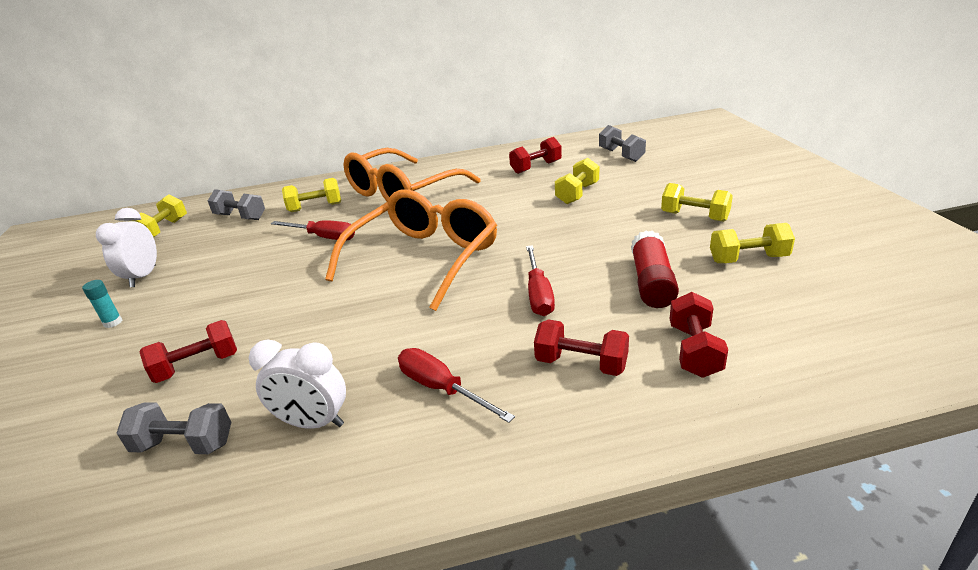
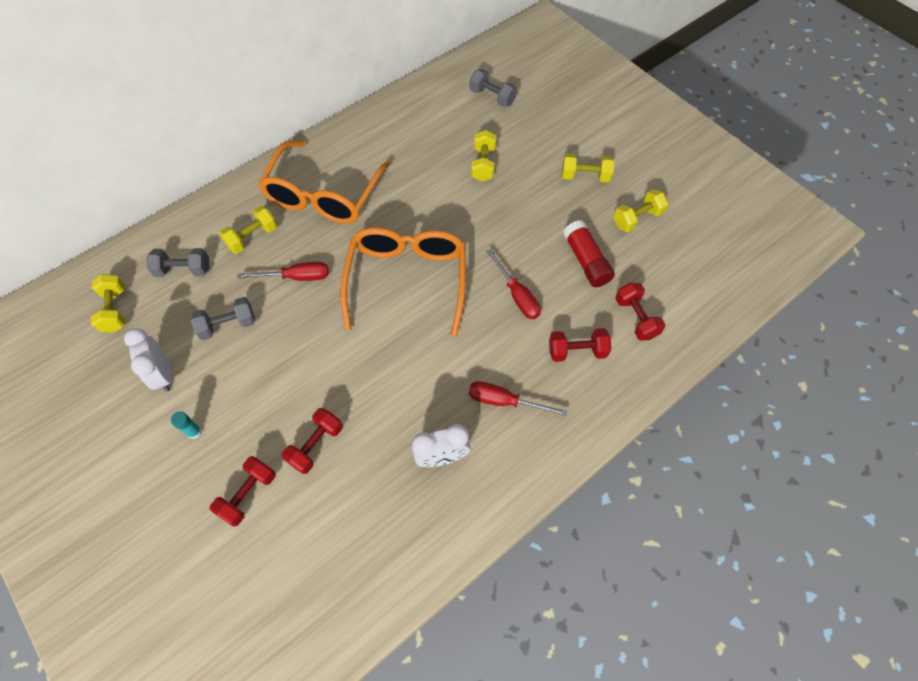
camera: 30 degrees left, 30 degrees up
(184, 444) = (370, 505): grey dumbbell -> grey dumbbell (228, 325)
(536, 167) = (426, 130): red dumbbell -> red dumbbell (248, 494)

